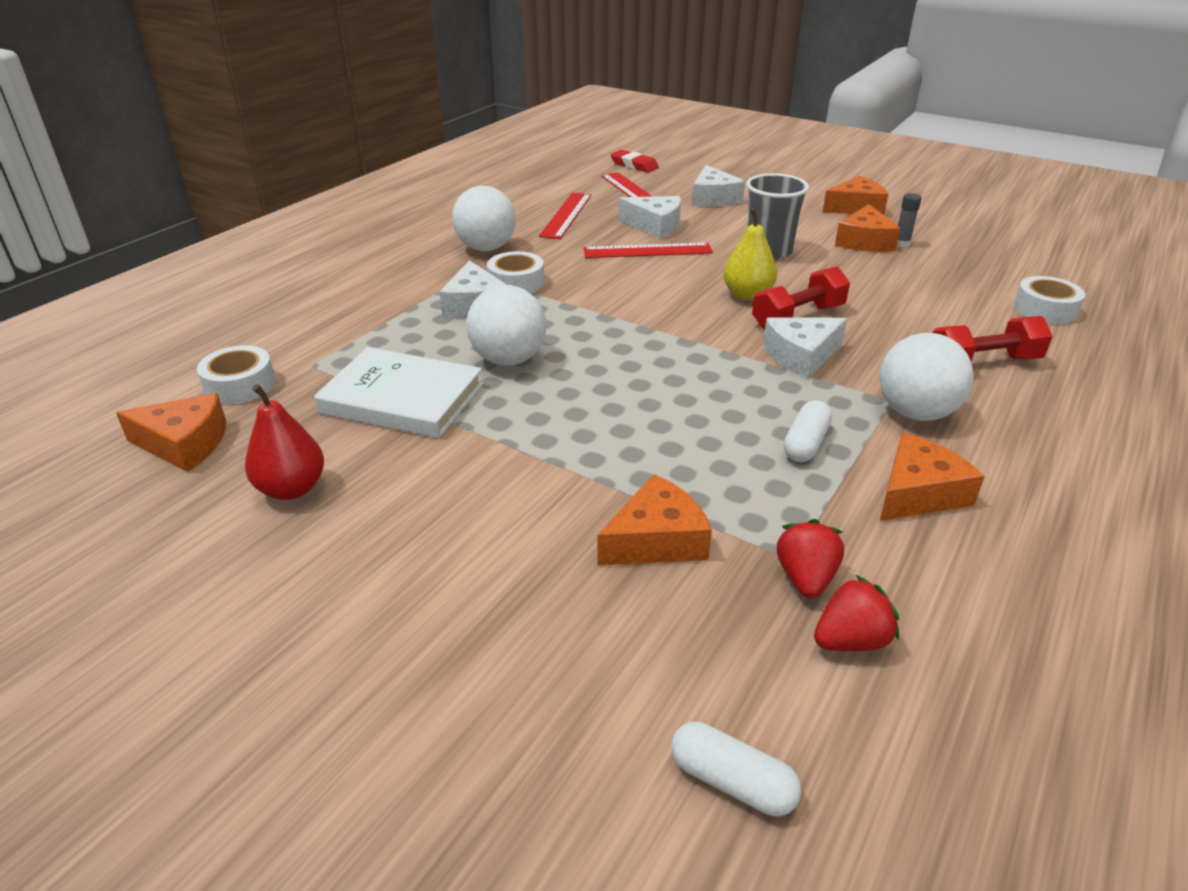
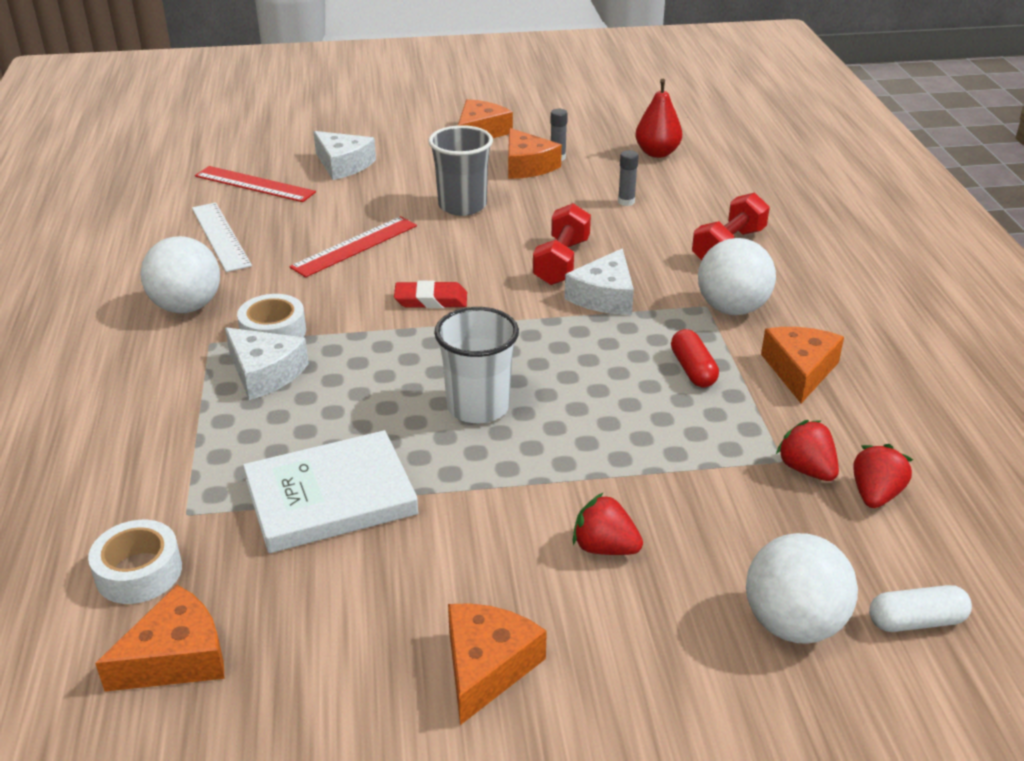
camera: 40 degrees left, 0 degrees up
(291, 489) = (353, 631): red pear -> red pear (657, 153)
(508, 359) = (376, 412): white ball -> white ball (793, 624)
(534, 537) = (604, 548): none -> red strawberry
(566, 215) = (220, 236): red ruler -> white ruler
(584, 389) = (478, 407): none -> white cup
(634, 165) = (213, 151): red eraser -> red eraser (431, 300)
(655, 225) = (326, 215): white cheese -> none
(656, 540) = (688, 499): orange cheese -> orange cheese (487, 666)
(747, 295) = (497, 257): yellow pear -> none
(805, 443) = (693, 370): white capsule -> red capsule
(922, 295) = (626, 202): none -> grey glue stick
(1045, 309) = (718, 181): white tape -> none

